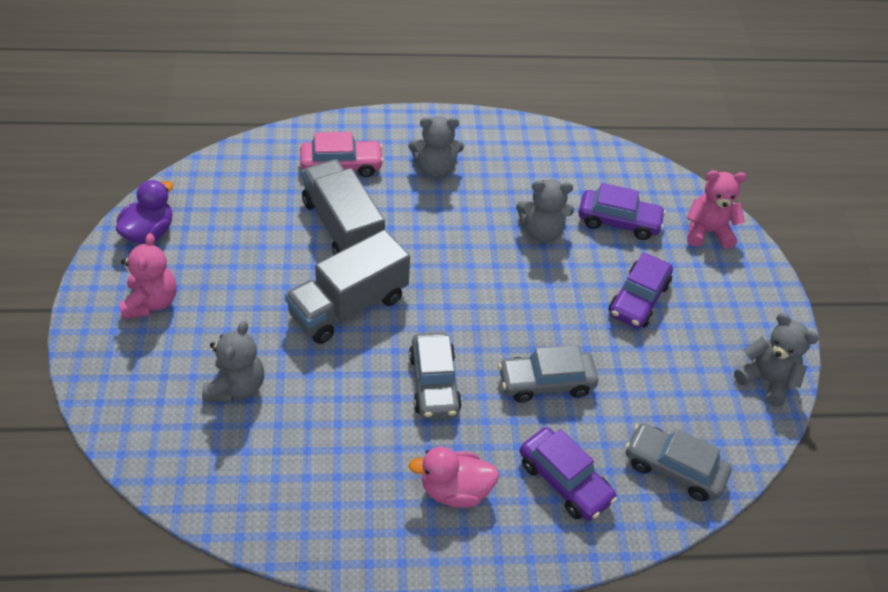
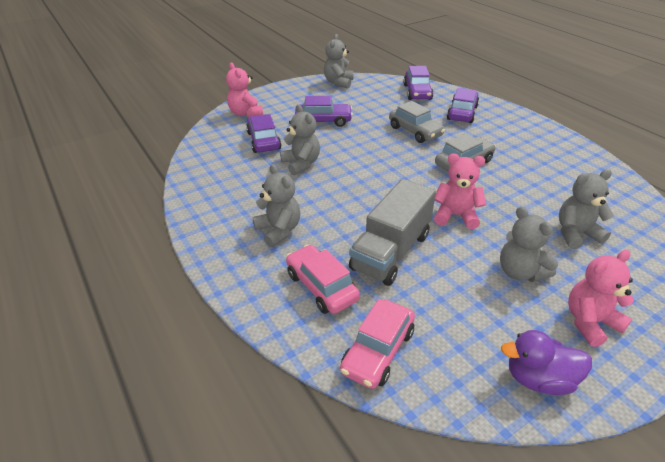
camera: 115 degrees left, 10 degrees down
(238, 299) = (520, 272): none -> grey teddy bear
(254, 166) = (378, 351): none -> pink car
(348, 306) = (455, 215): grey truck -> pink teddy bear
(455, 490) = (511, 137): pink duck -> none
(673, 468) = (417, 92): grey car -> purple car

